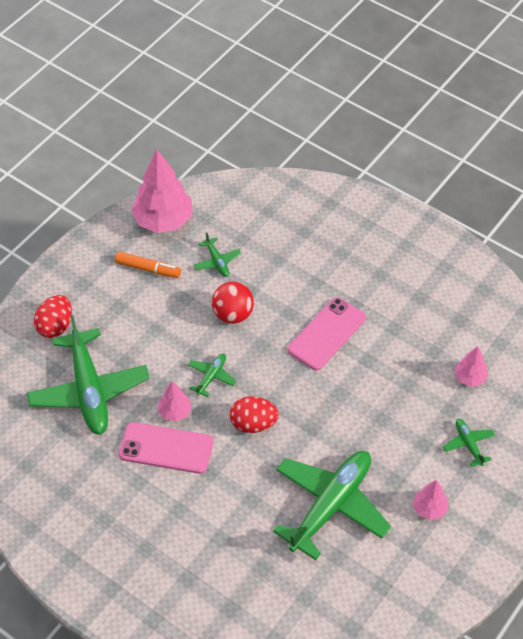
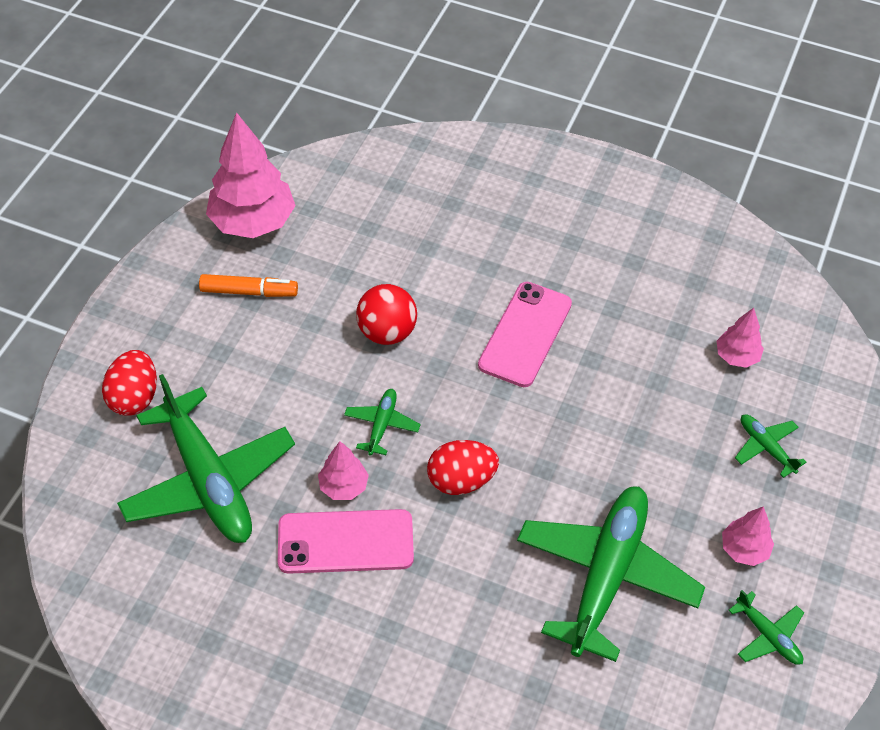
camera: 15 degrees left, 0 degrees up
(217, 262) = (344, 264): green plane -> green plane (768, 636)

